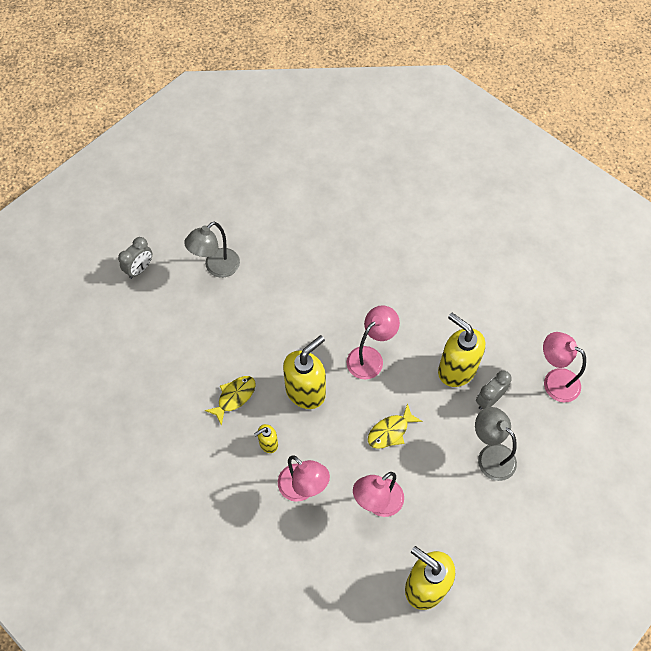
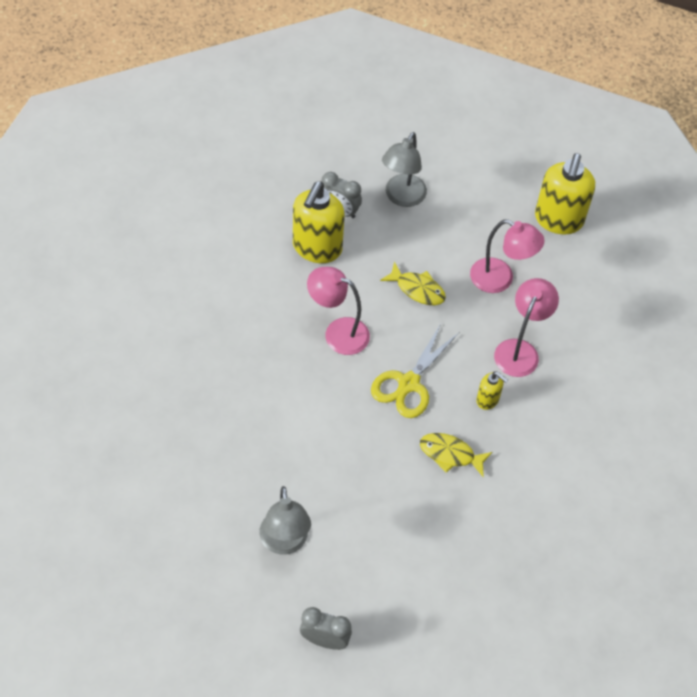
camera: 115 degrees left, 5 degrees down
(216, 268) = (284, 543): grey lamp -> grey lamp turned 60 degrees clockwise
(306, 391) = (409, 383): yellow soap dispenser -> yellow scissors
(554, 381) = (292, 161): pink lamp -> none

